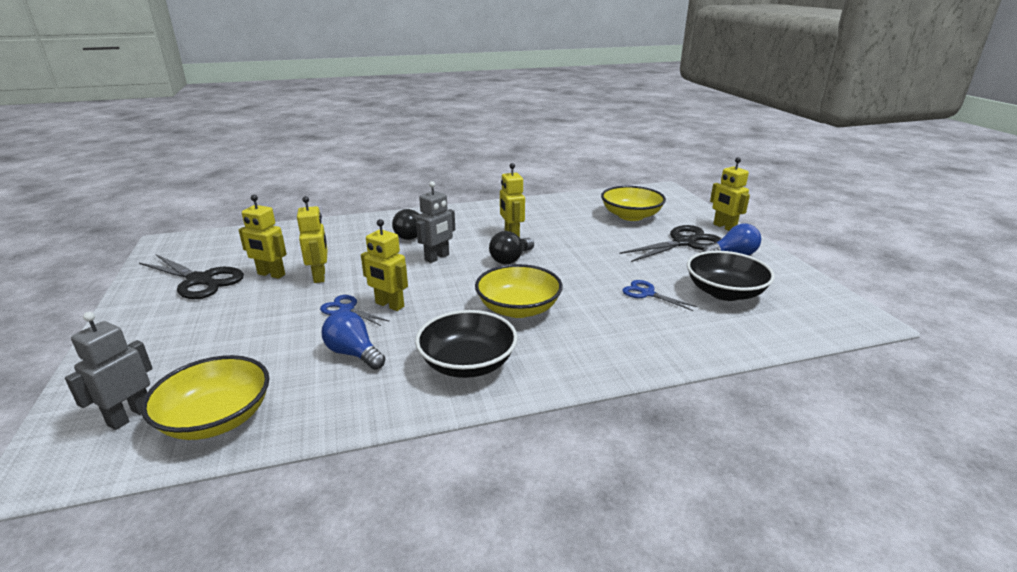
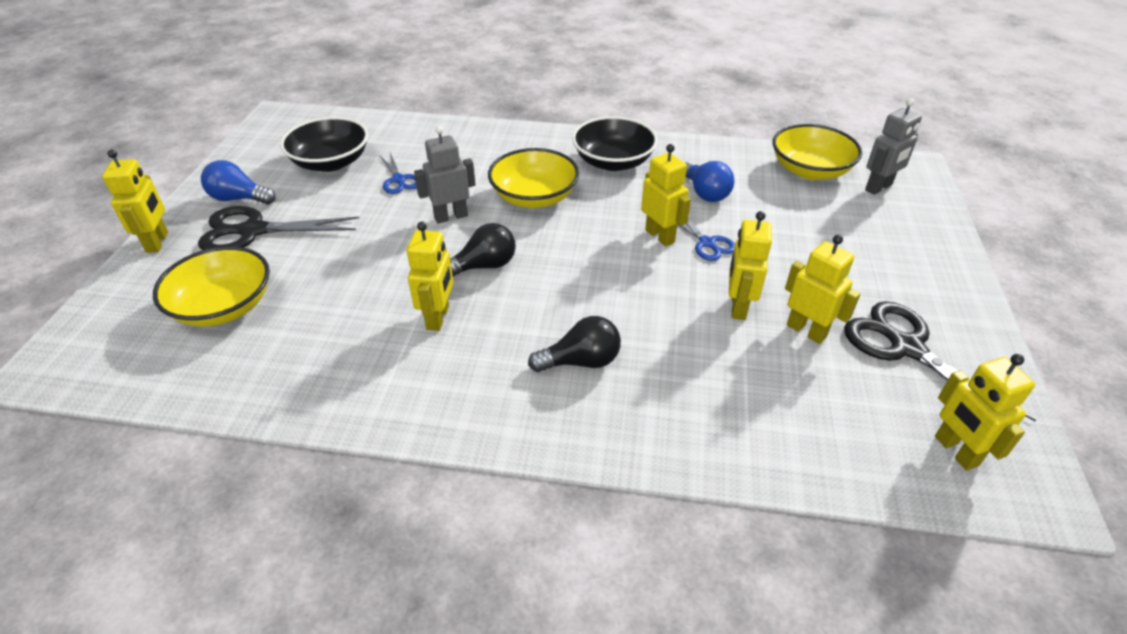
camera: 155 degrees left, 15 degrees up
(200, 247) = (955, 451): none -> yellow robot
(437, 258) = (573, 298): grey robot -> grey robot (451, 216)

